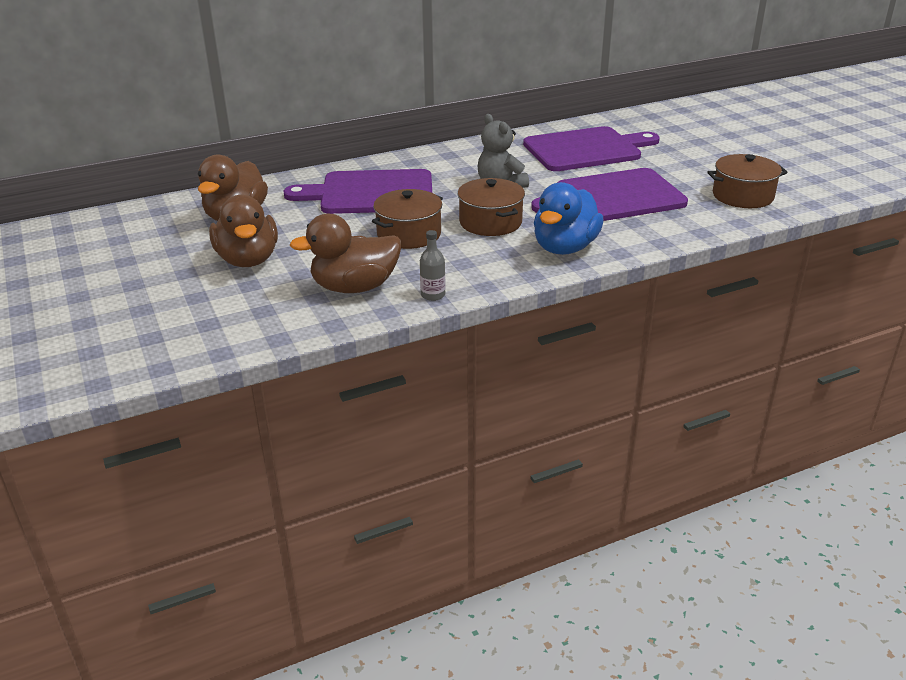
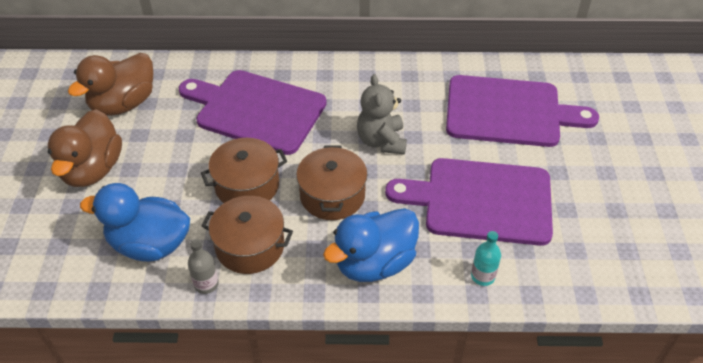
camera: 25 degrees right, 15 degrees up
(355, 287) = (150, 244): brown duck -> blue duck
(656, 233) = (483, 276): none -> turquoise bottle
(742, 196) = (622, 250): brown pot -> brown pot (250, 246)

